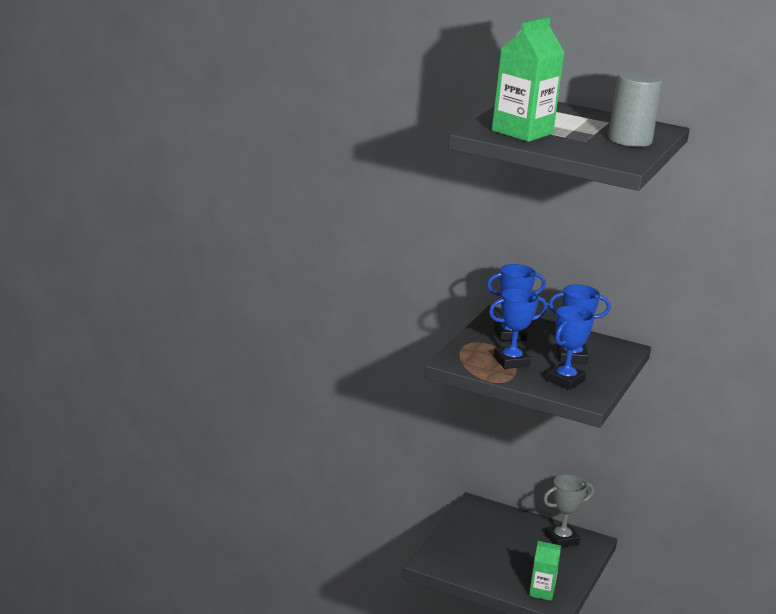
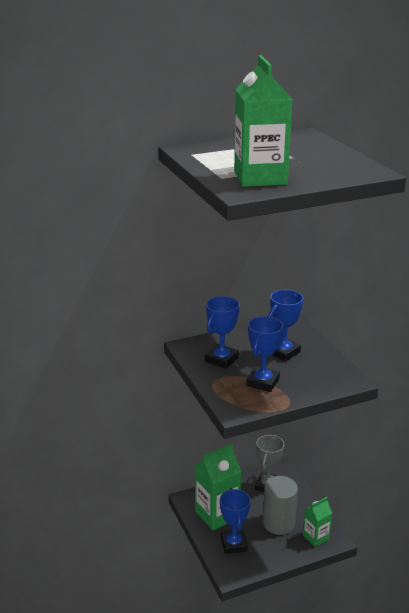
camera: 45 degrees left, 5 degrees up
(483, 527) = (217, 514): none -> green carton
(565, 380) = (315, 375): blue trophy -> blue trophy (234, 544)
(630, 140) = (322, 152): grey cylinder -> grey cylinder (278, 523)

